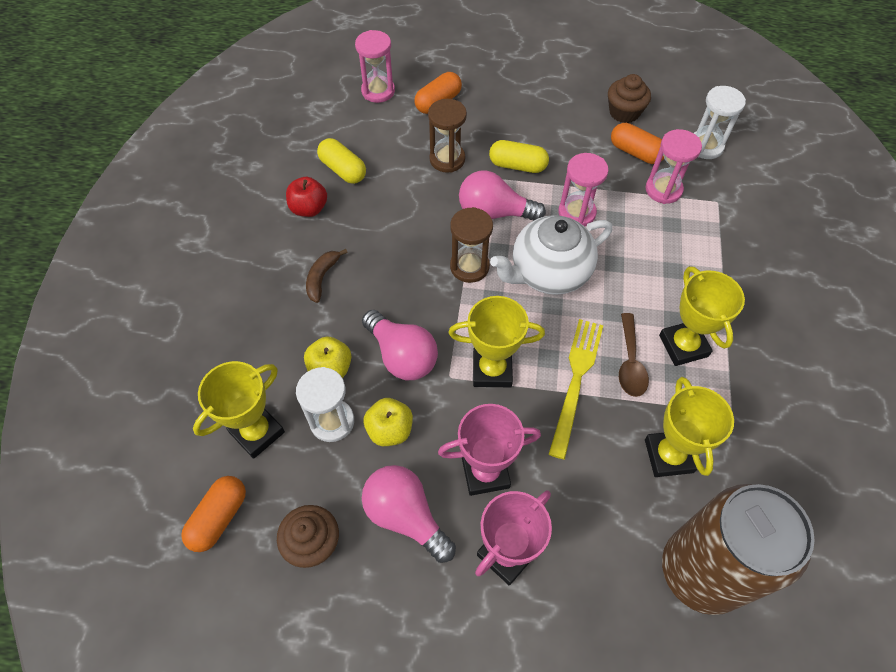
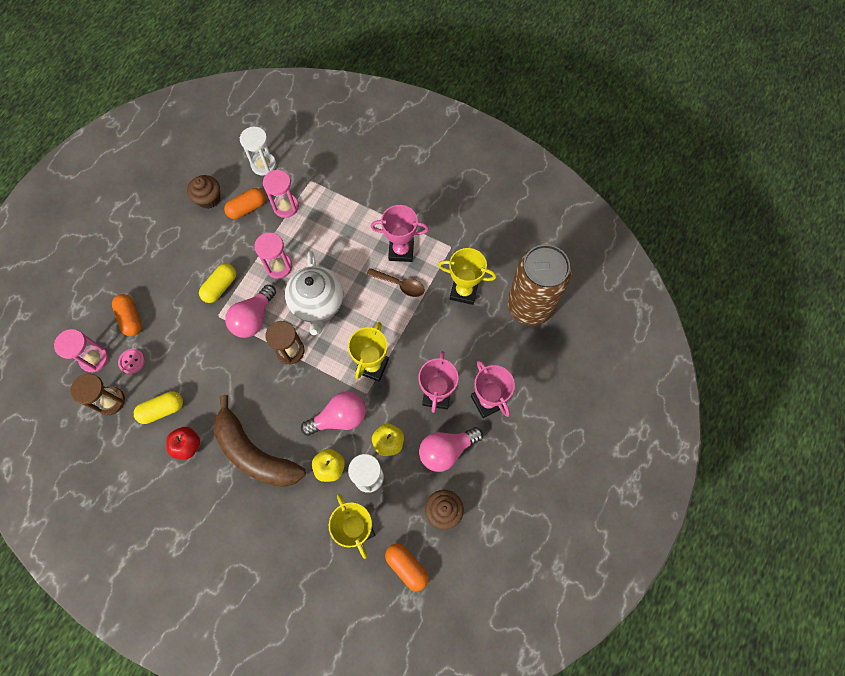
camera: 70 degrees left, 10 degrees up
(322, 278) = (254, 453): brown banana -> brown banana, size x2.36
(388, 122) = (132, 361): none -> pink button
(447, 159) = (190, 332): brown hourglass -> brown hourglass (110, 401)
(576, 381) = (399, 320): yellow fork -> none
(683, 346) = (401, 251): yellow trophy -> pink trophy

